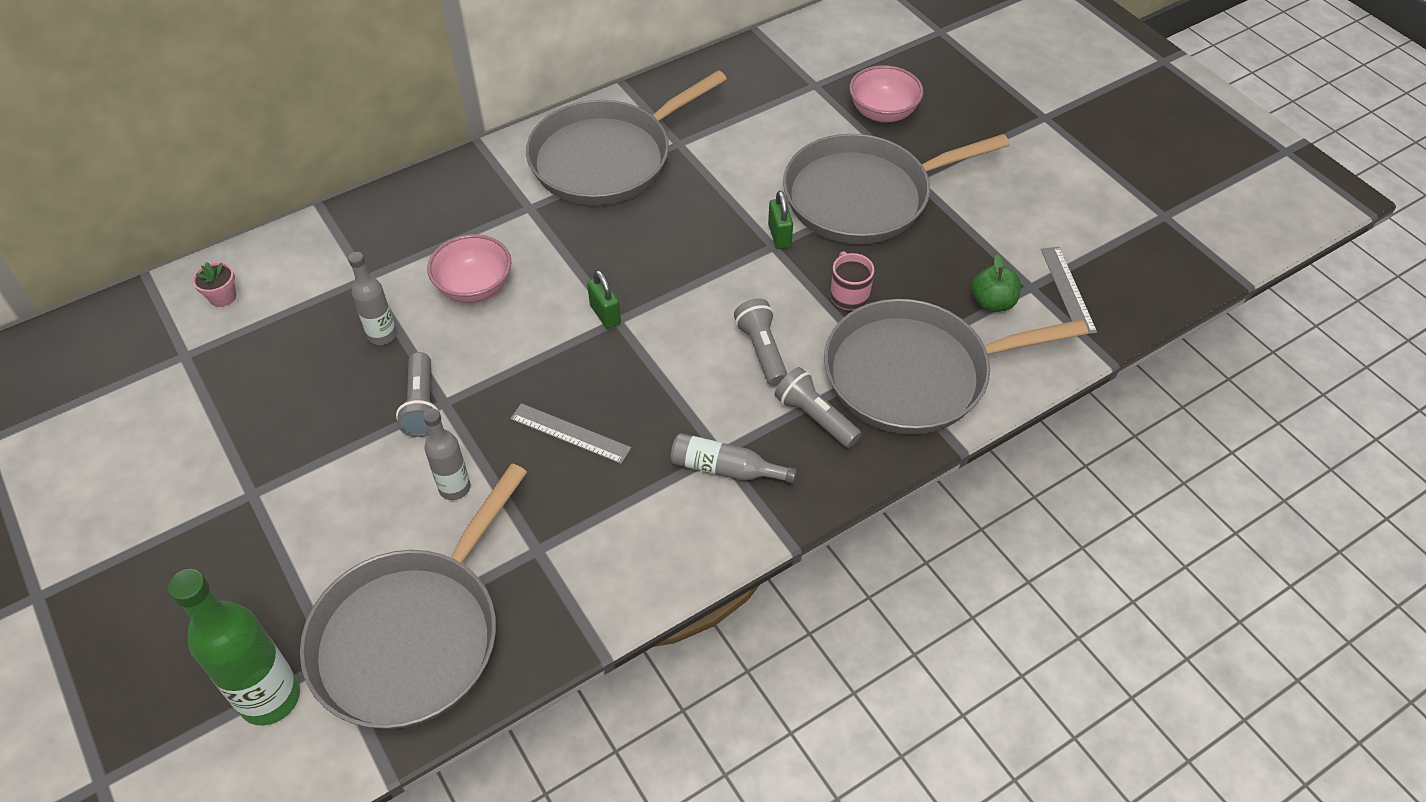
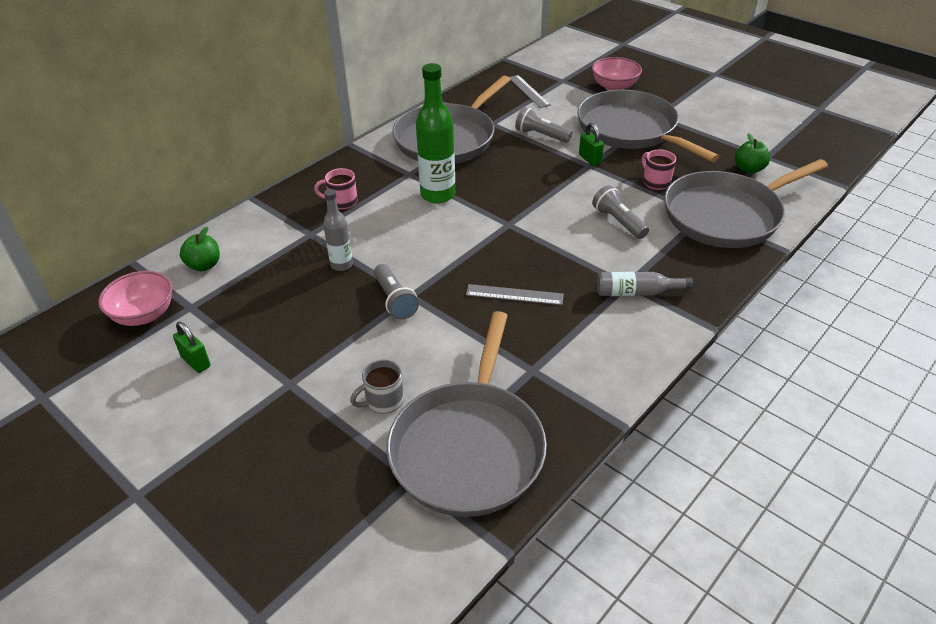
camera: 15 degrees left, 10 degrees down
(223, 297) = (204, 265): pink flower pot -> green apple
(270, 697) = (375, 518): green bottle -> green bottle (438, 195)
(345, 547) = (383, 401): none -> grey mug
(425, 235) = (342, 202): none -> pink mug
(454, 488) = (448, 345): grey bottle -> none
(474, 287) = (395, 224): pink bowl -> pink bowl (144, 315)
(605, 314) = (498, 222): green padlock -> green padlock (196, 362)
(815, 417) = (678, 251): grey flashlight -> grey flashlight (541, 135)
(864, 196) = (631, 130): grey pan -> grey pan turned 90 degrees clockwise
(1067, 290) = (790, 154): grey ruler -> grey ruler (528, 91)

